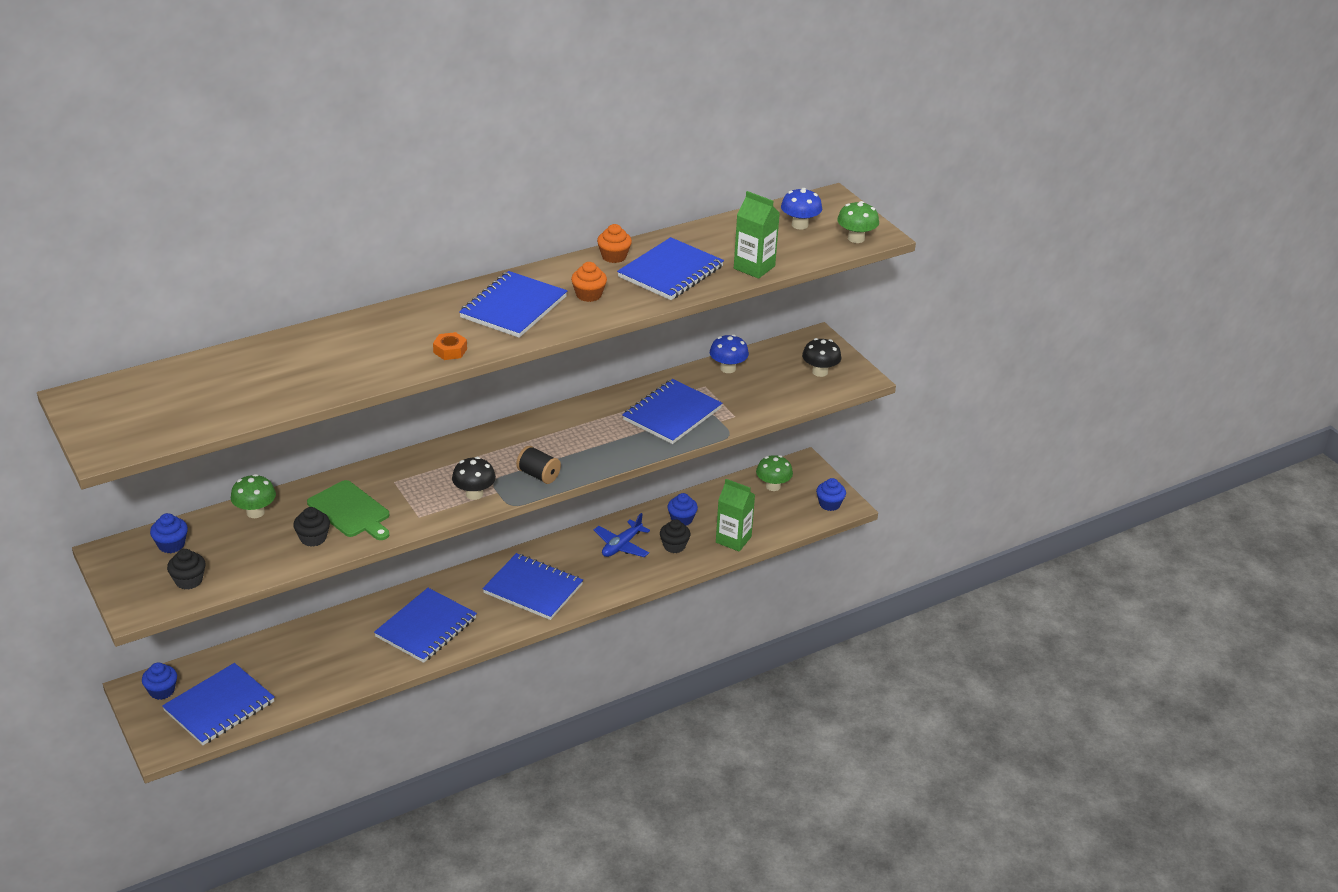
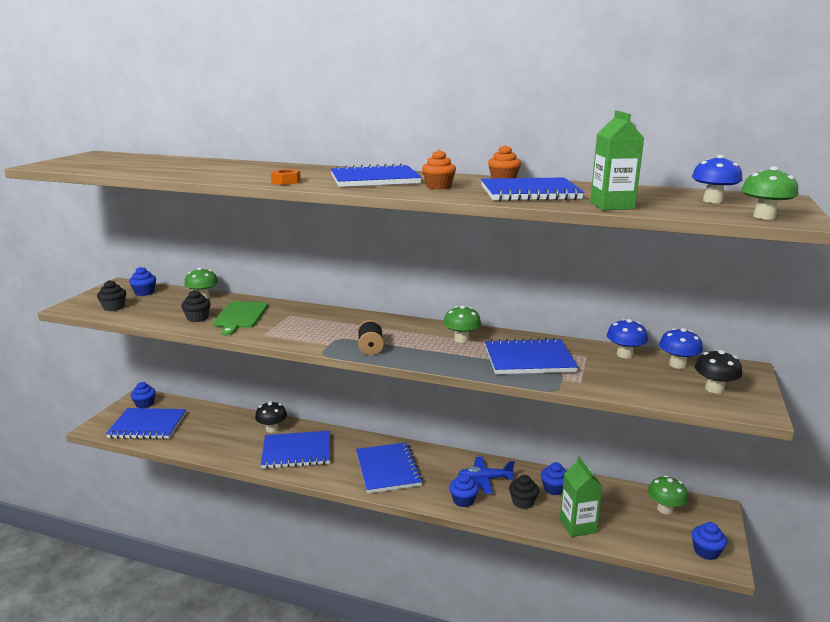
camera: 50 degrees right, 15 degrees down
(474, 494) = (314, 339): black mushroom -> black mushroom (272, 429)
(592, 422) = (461, 339): none -> green mushroom
(630, 574) = (463, 500): none -> blue cupcake
(773, 359) = (677, 365): none -> blue mushroom

